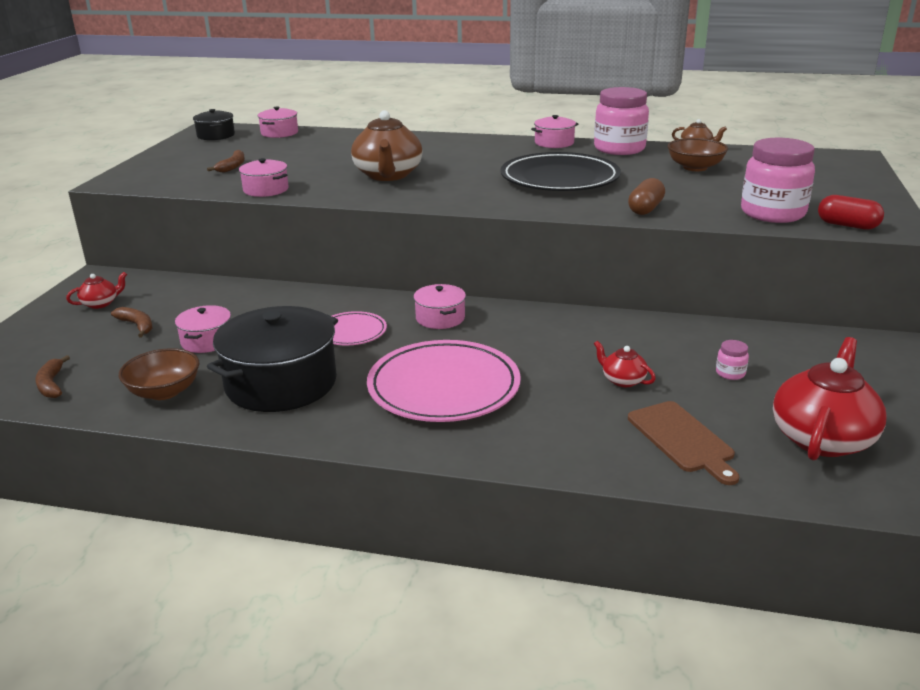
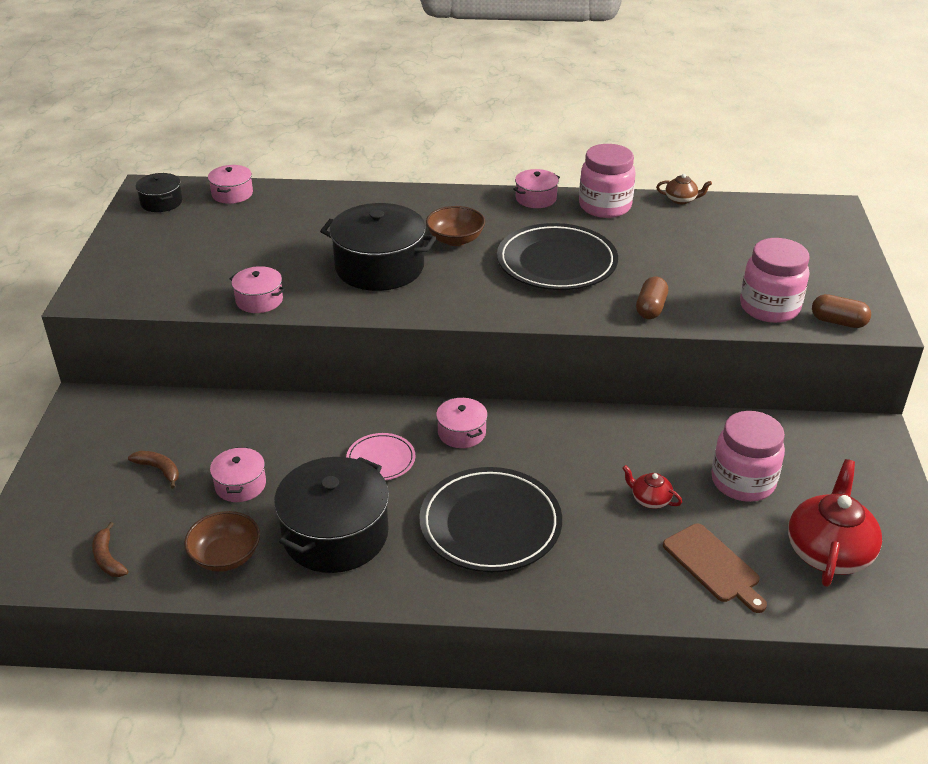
camera: 10 degrees left, 10 degrees up
(101, 303) = (106, 441): red teapot -> none
(232, 167) = (206, 261): brown banana -> none
(388, 175) = (379, 267): brown teapot -> black pot
(444, 387) = (490, 524): pink plate -> black plate
(695, 167) = (685, 235): brown bowl -> brown bowl (455, 239)
(730, 373) = (742, 482): pink jar -> pink jar, size x2.44
(847, 225) = (838, 322): red capsule -> brown capsule

